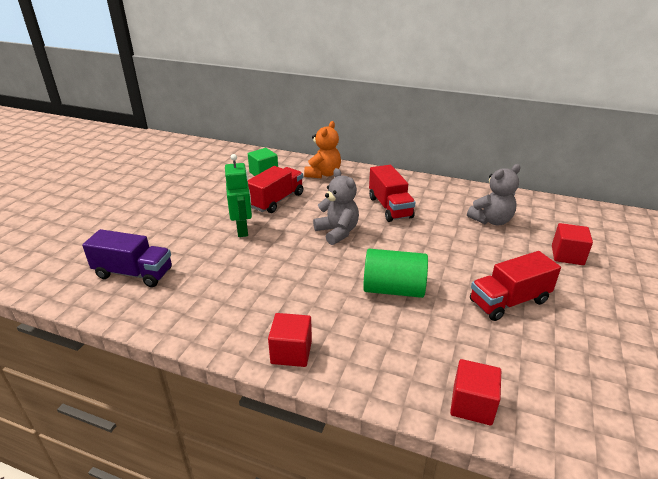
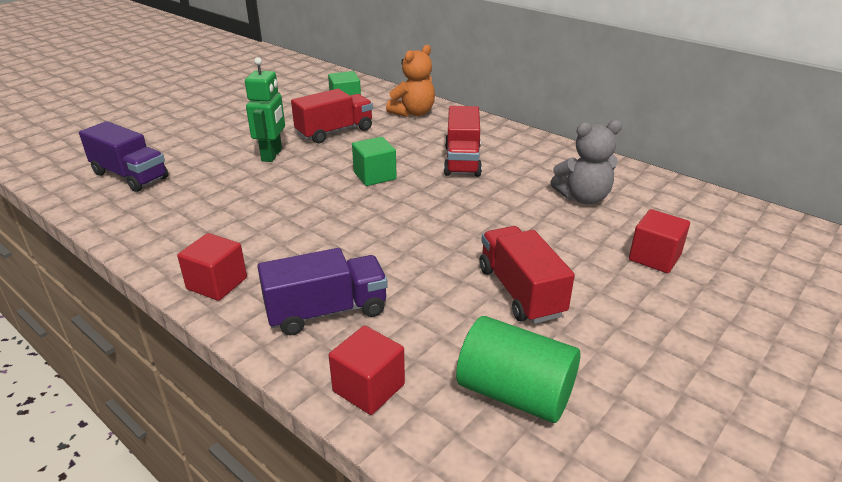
camera: 20 degrees right, 0 degrees up
(337, 232) = (375, 176): grey teddy bear -> green cube
(393, 289) = (386, 247): green cylinder -> green cylinder (515, 393)
(394, 353) = (327, 311): none -> purple truck
(509, 301) = (520, 291): red truck -> red truck turned 75 degrees clockwise

